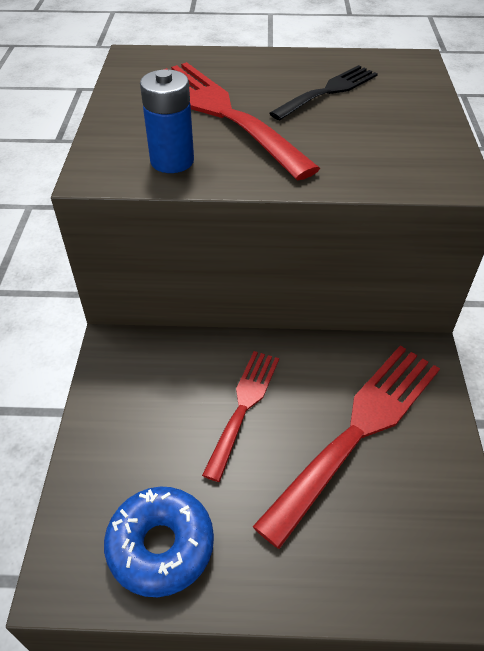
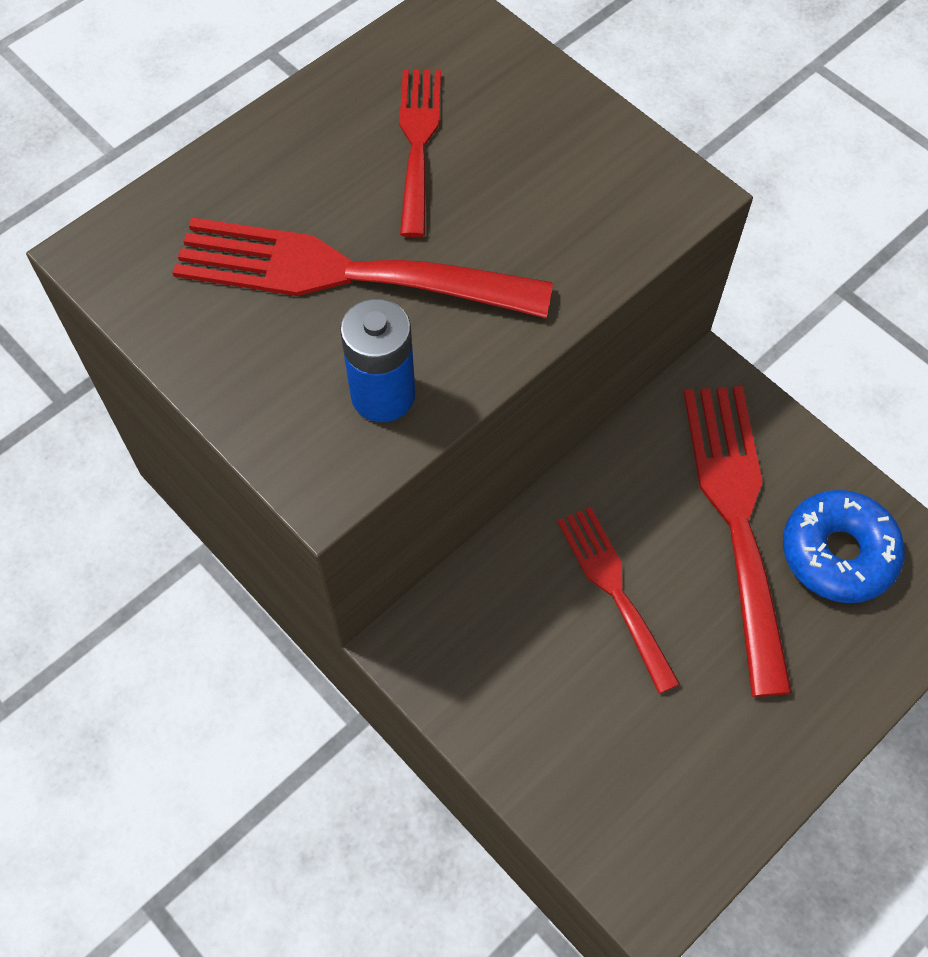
camera: 45 degrees left, 15 degrees up
(161, 546) = (696, 788): blue donut -> blue donut (838, 553)
(328, 91) = (418, 143): black fork -> red fork

